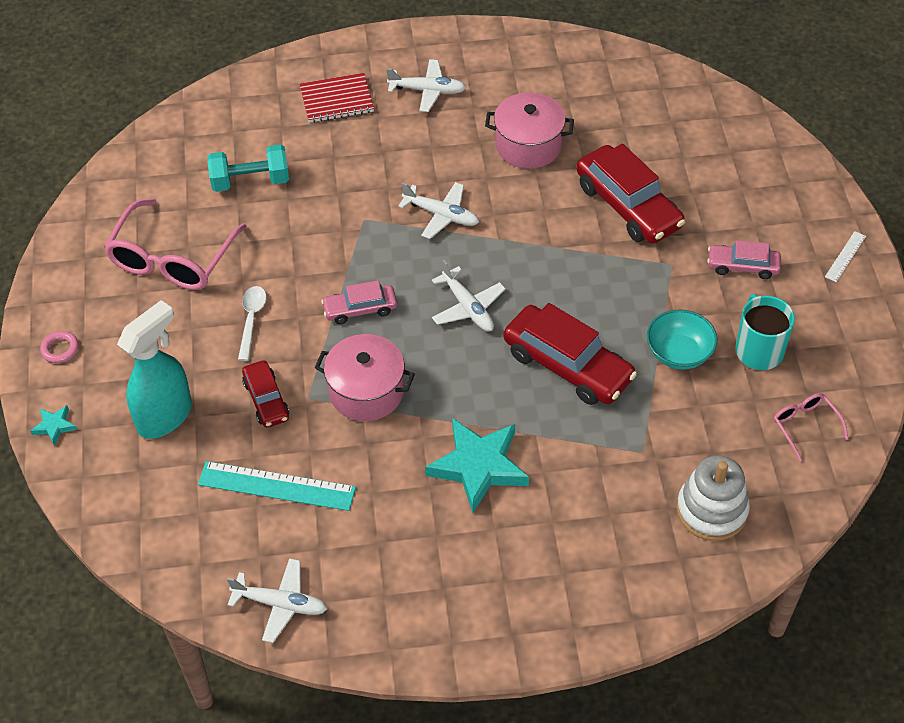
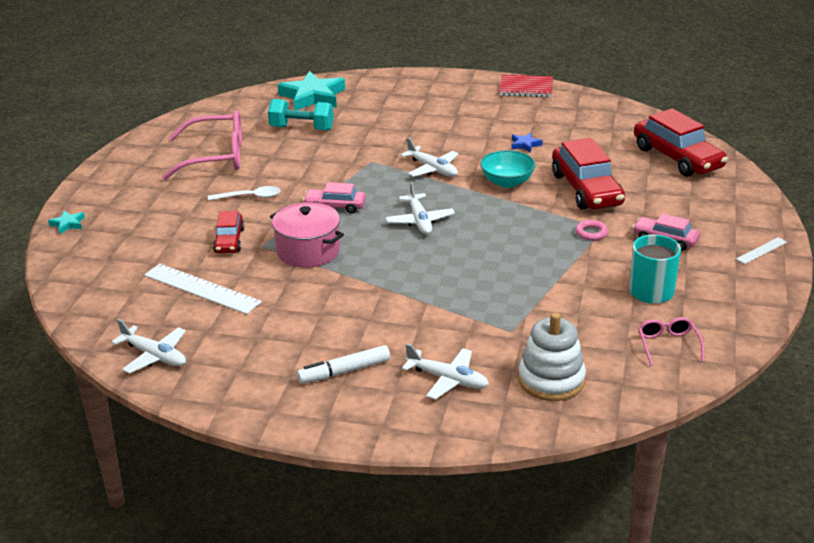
camera: 20 degrees right, 20 degrees down
(60, 349) = (103, 186): pink ring -> pink ring (591, 233)
(165, 416) = (149, 234): turquoise spray bottle -> none
(172, 259) = (216, 157): pink glasses -> pink glasses turned 135 degrees counterclockwise
(251, 319) = (250, 197): white spoon -> white spoon turned 60 degrees clockwise
(276, 486) = (201, 289): turquoise ruler -> white ruler
(336, 100) = (393, 99): red notebook -> red notebook (526, 88)
(427, 90) = (465, 105): white plane -> white plane (448, 379)
(478, 466) = (367, 311): turquoise star -> turquoise star (313, 96)
(497, 563) = (344, 371): none -> white marker
(528, 145) = (525, 145): pink pot -> blue star
(567, 365) = (479, 268): red car -> red car (677, 158)
(679, 353) = (579, 279): turquoise bowl -> turquoise bowl (507, 182)

